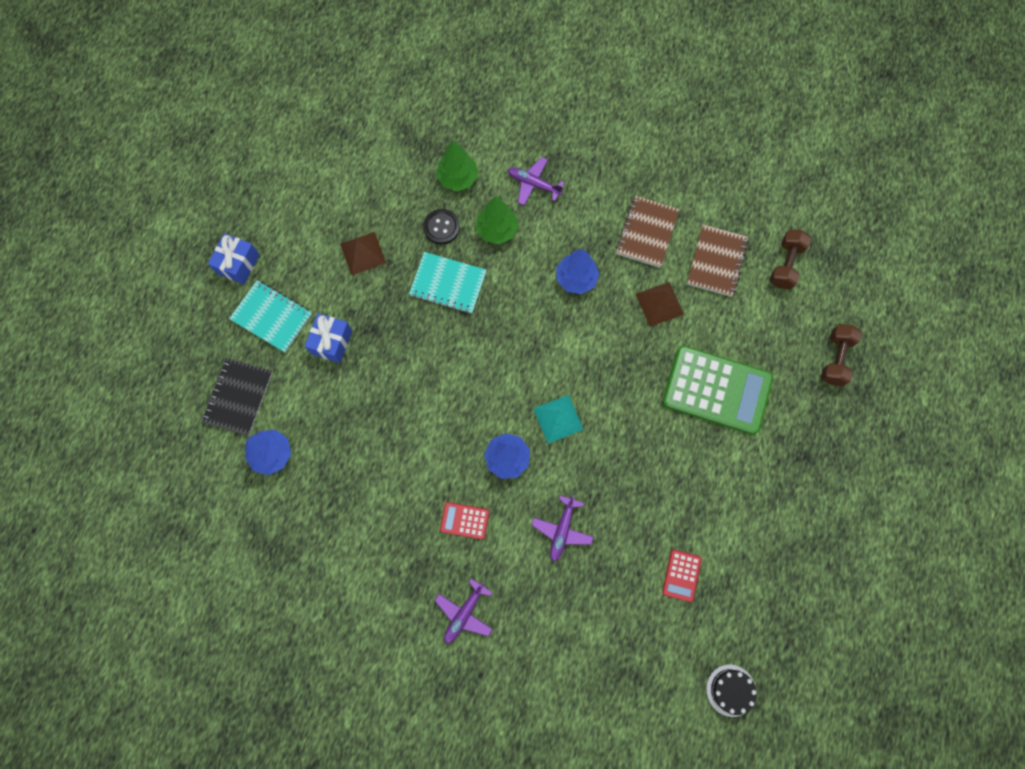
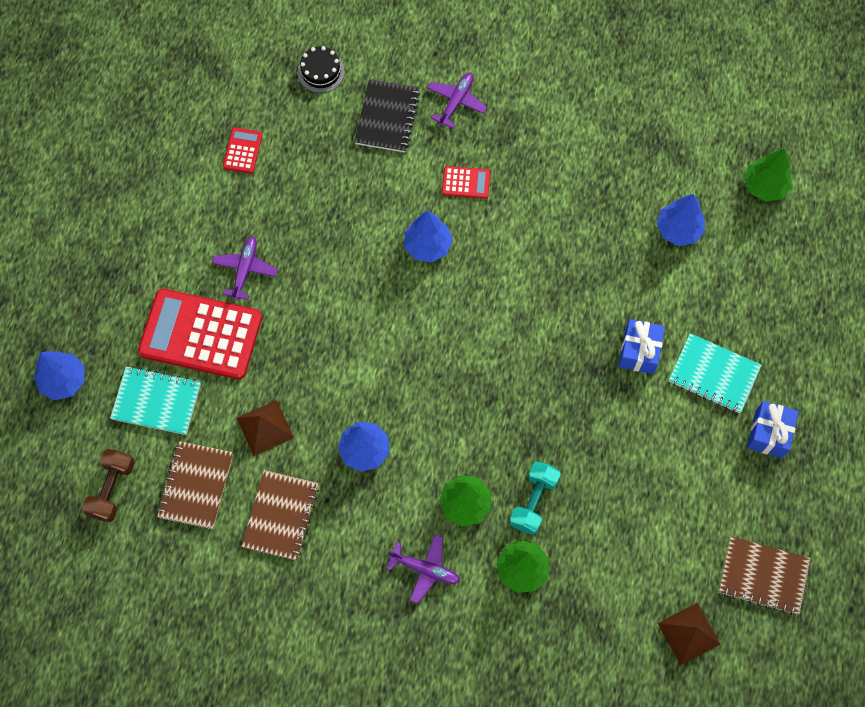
camera: 175 degrees right, 5 degrees down
(180, 491) = (764, 186): none -> green tree
(238, 397) = (729, 284): black notebook -> black notebook (387, 117)
(272, 158) = (763, 576): none -> brown notebook
(363, 253) = (623, 460): brown pyramid -> brown pyramid (688, 633)
(441, 227) = (533, 501): black button -> turquoise dumbbell
(448, 284) = (516, 431): turquoise notebook -> turquoise notebook (156, 401)
(558, 419) = (376, 290): turquoise pyramid -> none
(562, 530) = (365, 182): purple plane -> purple plane (245, 269)
(716, 390) = (201, 334): green calculator -> red calculator
(731, 690) = (197, 60): black cake -> black cake (321, 72)
(835, 359) = (63, 380): brown dumbbell -> blue tree

